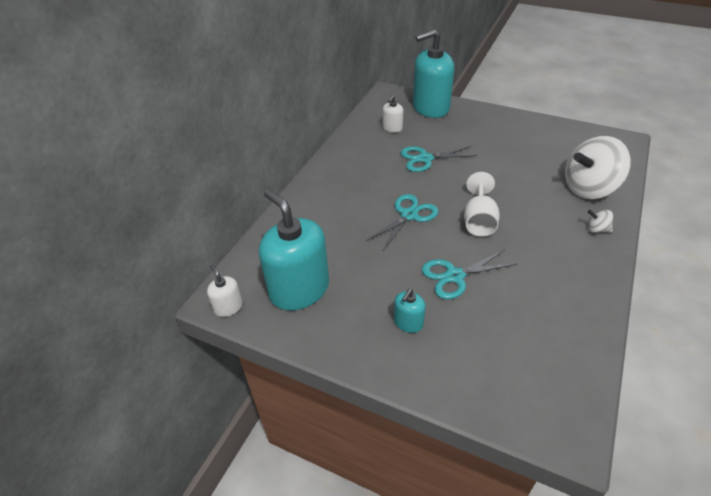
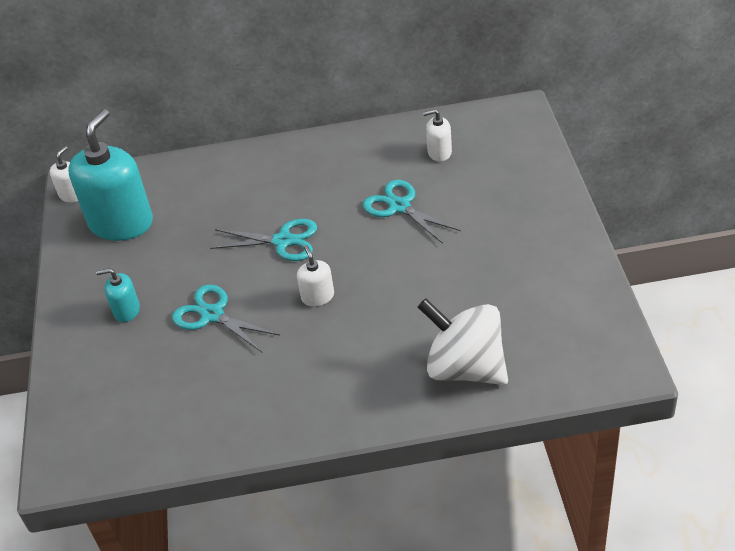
camera: 60 degrees right, 0 degrees up
(430, 108) = (520, 160): turquoise soap dispenser -> none
(479, 220) = (317, 296): white goblet -> white soap dispenser
(597, 229) = (382, 401): white spinning top -> none

